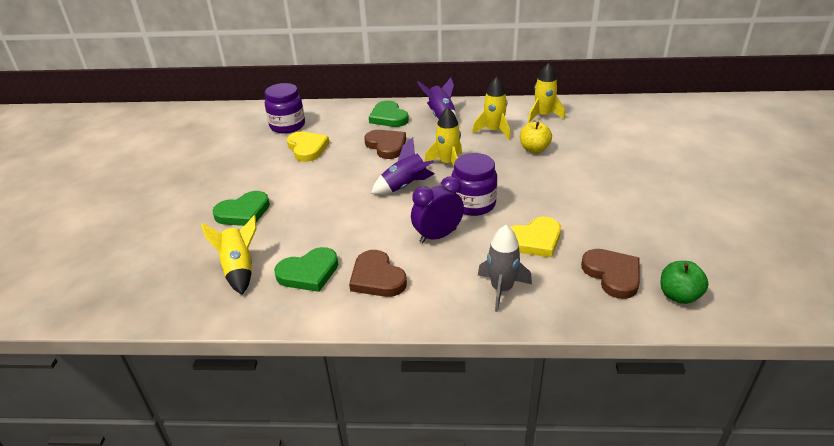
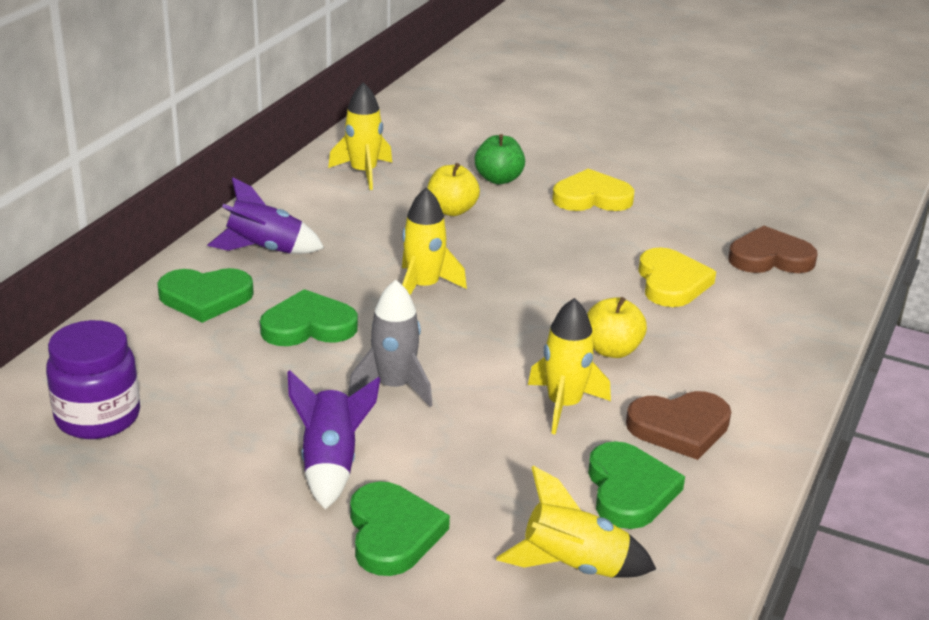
camera: 70 degrees left, 5 degrees down
(307, 148) = (223, 411): yellow heart -> yellow heart (592, 197)
(386, 146) = (308, 326): brown heart -> green heart
(404, 187) = (456, 342): purple rocket -> purple rocket (331, 465)
(438, 236) = (612, 350): purple clock -> yellow apple
(473, 204) = (555, 299): purple jar -> none
(494, 131) = (365, 222): yellow rocket -> yellow rocket (564, 405)
(502, 289) = (758, 337): grey rocket -> grey rocket (394, 386)
(679, 296) = (825, 235): green apple -> green apple (499, 179)

